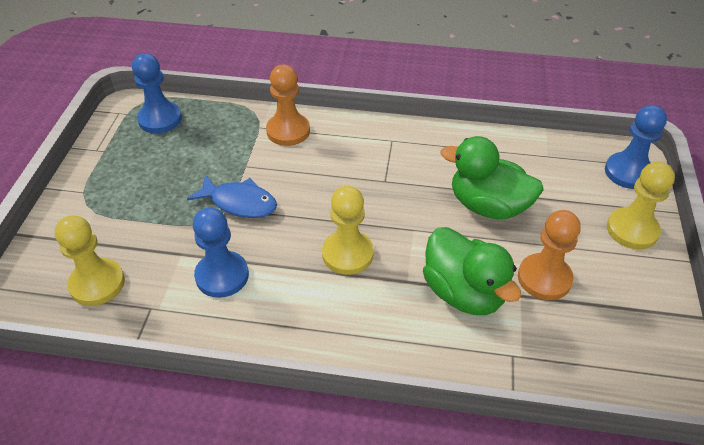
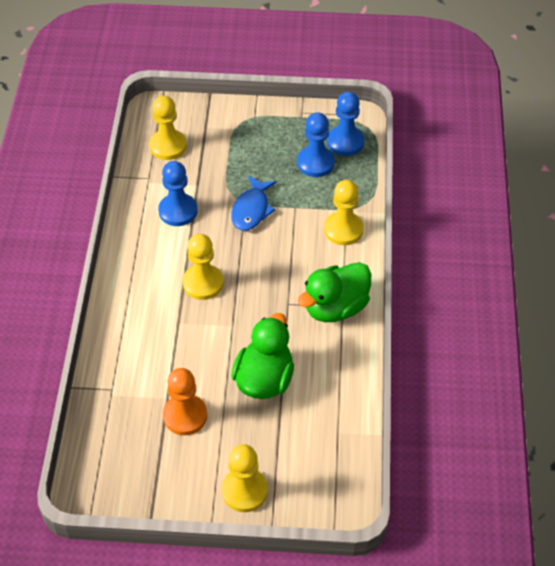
camera: 85 degrees right, 5 degrees up
(288, 131) = (343, 230): orange pawn -> yellow pawn
(463, 292) = (168, 359): green duck -> green duck (335, 307)
(628, 172) = (322, 500): blue pawn -> blue pawn (315, 163)

